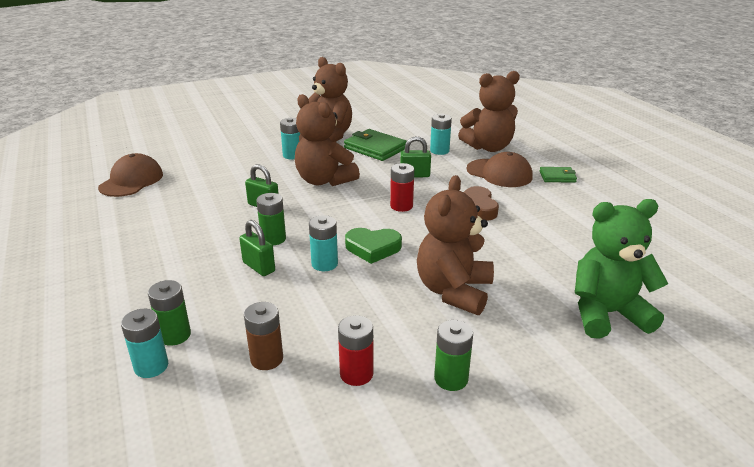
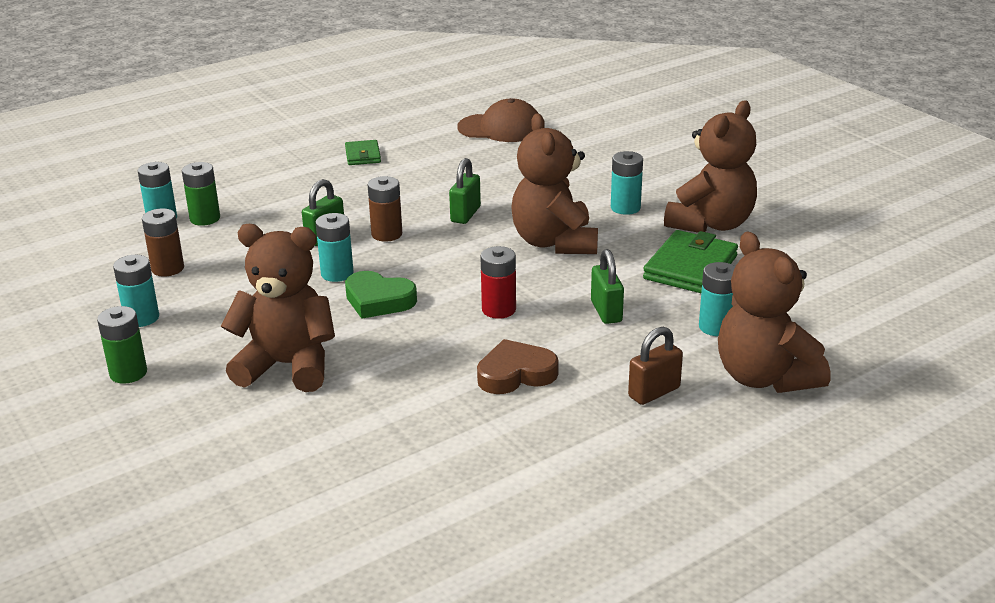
camera: 80 degrees right, 0 degrees up
(273, 239) = (387, 234): green battery -> brown battery
(324, 180) = (554, 242): brown teddy bear -> brown teddy bear turned 45 degrees counterclockwise
(356, 374) = (141, 318): red battery -> turquoise battery
(373, 248) = (378, 300): green heart -> green heart turned 60 degrees counterclockwise
(499, 173) = (654, 392): brown cap -> brown padlock
(557, 177) = (671, 458): green wallet -> green wallet (363, 155)
(607, 314) = (243, 490): green teddy bear -> none

